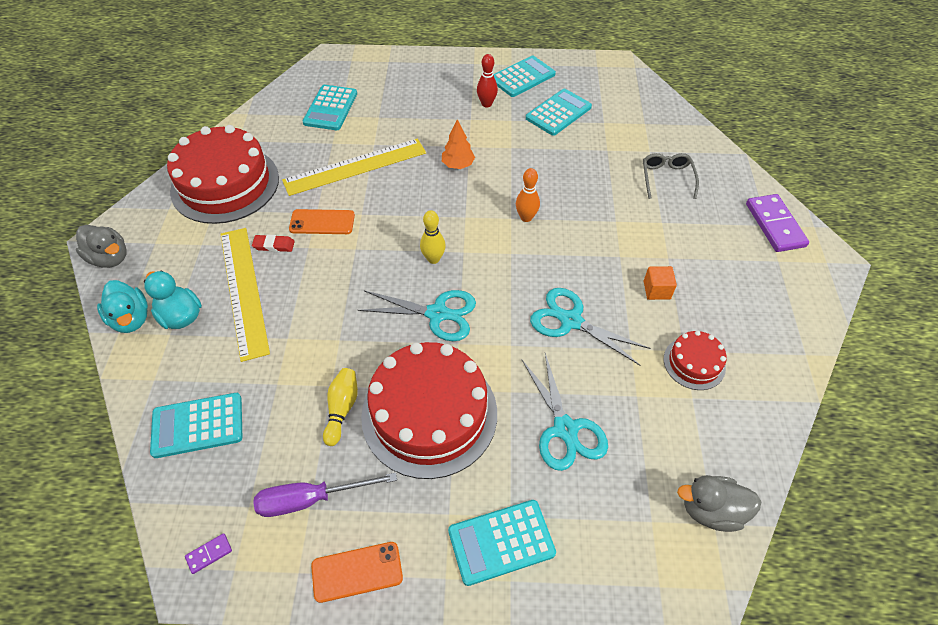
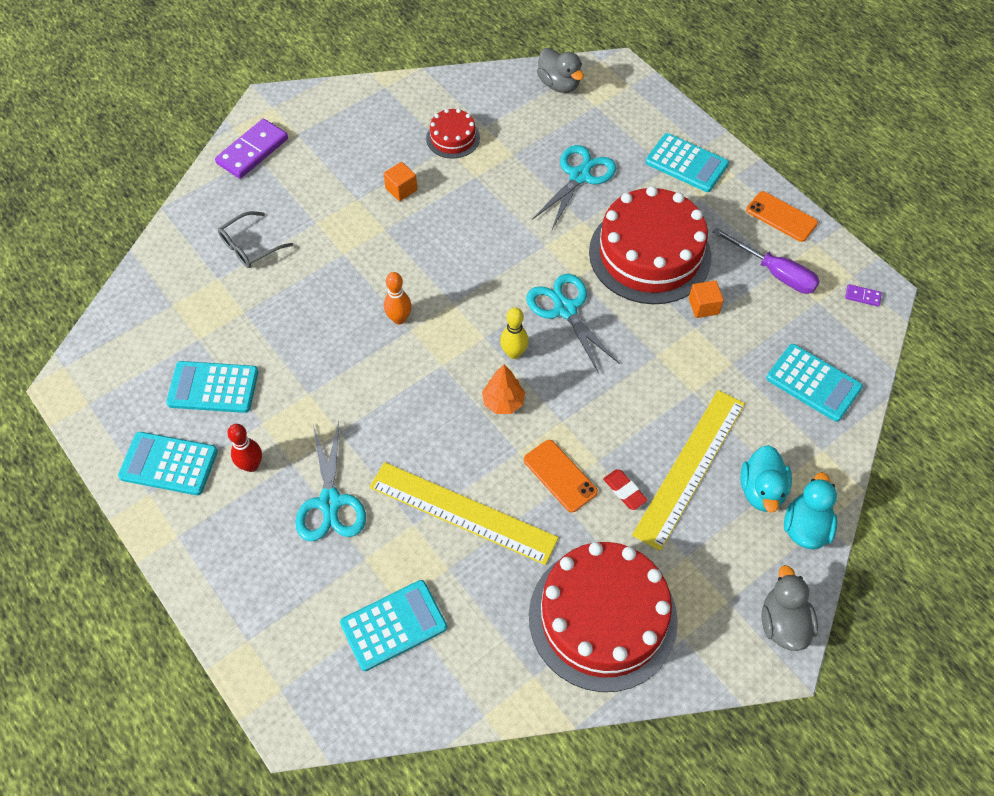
camera: 130 degrees left, 5 degrees up
(342, 409) = (703, 306): yellow bowling pin -> orange cube
(458, 165) = (376, 421): orange tree -> orange tree (503, 402)
(571, 321) = (485, 223): turquoise scissors -> turquoise scissors (330, 502)

